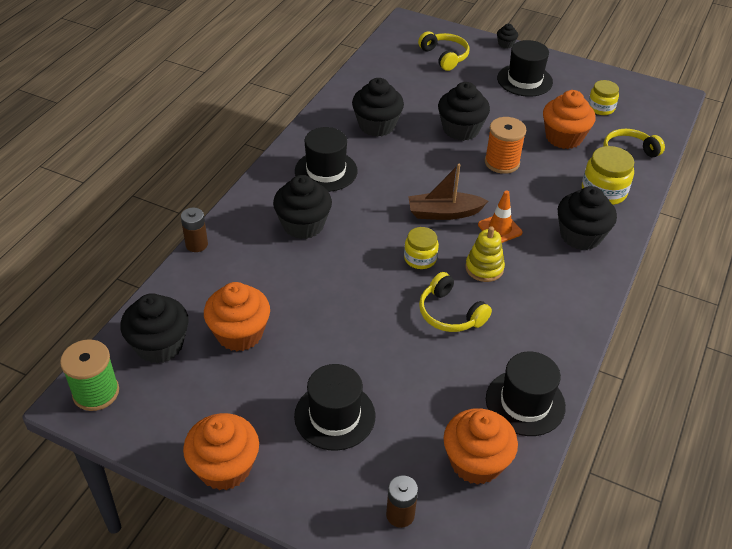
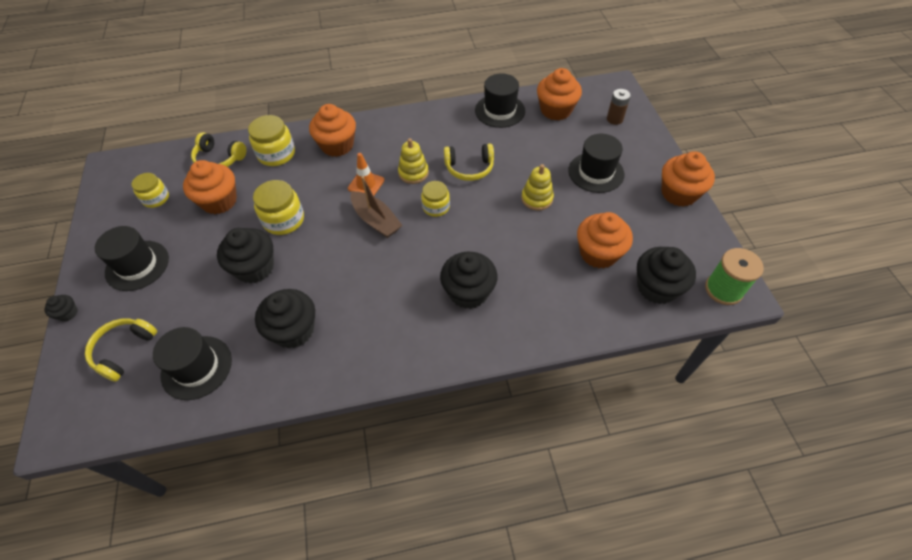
camera: 125 degrees left, 10 degrees up
(196, 244) = (558, 345): brown battery -> none
(326, 171) = (391, 323): black hat -> black hat (196, 367)
(352, 337) = (537, 198): none -> yellow stacking toy
(450, 313) = (469, 168): yellow headphones -> yellow headphones turned 75 degrees clockwise
(502, 162) = (284, 220): orange spool -> yellow jar
(580, 236) = (337, 145): black cupcake -> orange cupcake

